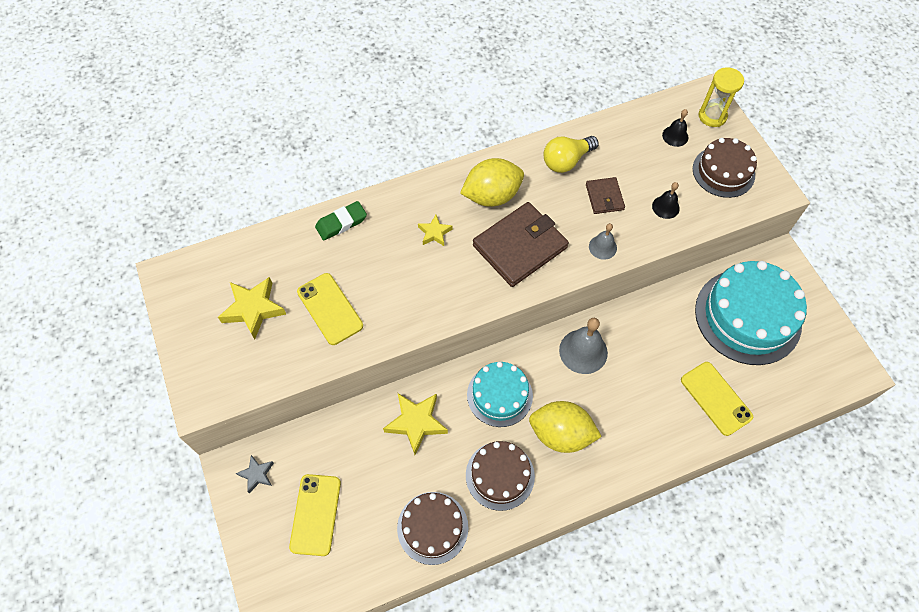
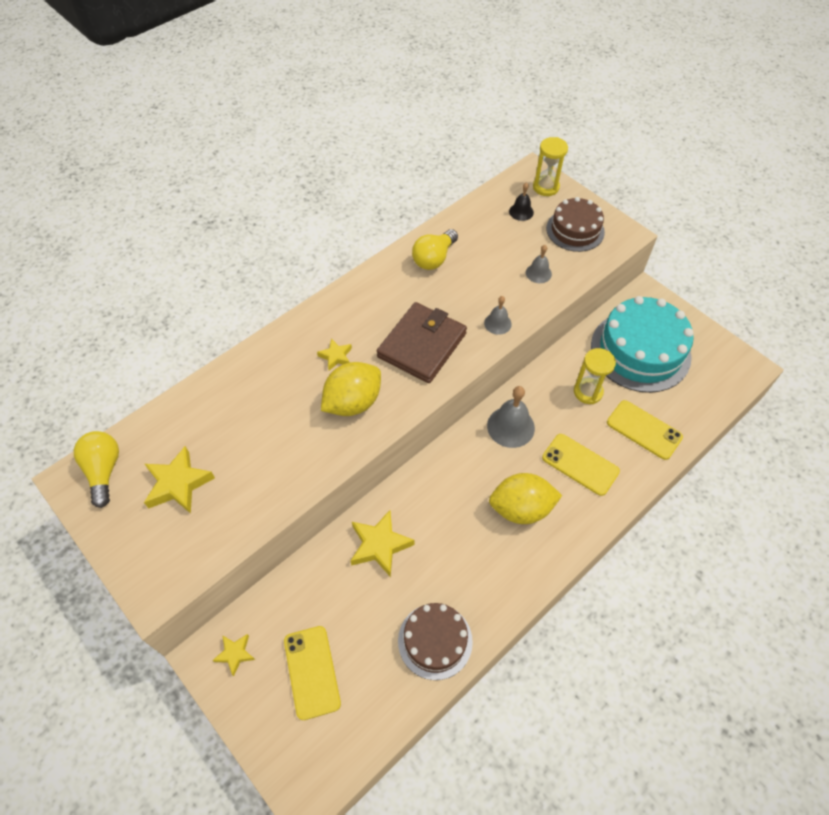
camera: 20 degrees left, 5 degrees down
(196, 276) = (104, 471): none -> yellow light bulb
(257, 474) = (235, 654): grey star -> yellow star
(330, 309) = (258, 459): yellow phone -> yellow phone (580, 464)
(341, 223) = (239, 374): green eraser -> none
(492, 196) = (377, 308): yellow lemon -> yellow lemon (353, 402)
(499, 395) = (450, 492): turquoise cake -> none
(500, 475) = (480, 567): brown cake -> none
(604, 197) = (481, 280): brown wallet -> none
(665, 207) = (538, 273): black bell -> grey bell
(675, 341) = (588, 392): none -> yellow hourglass

